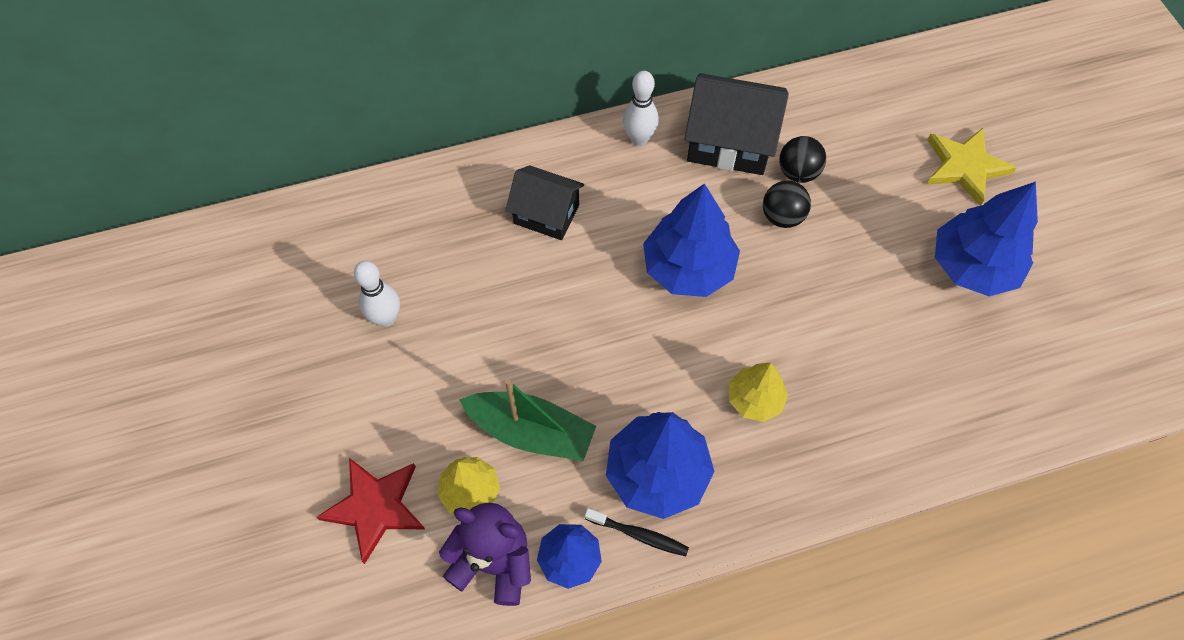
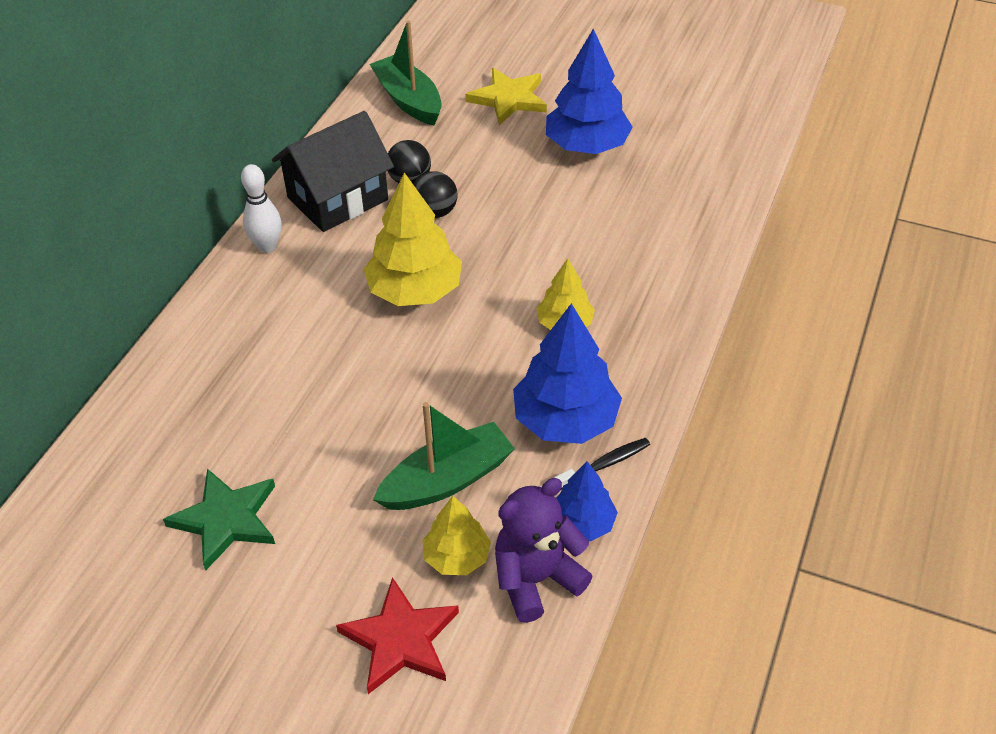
camera: 50 degrees left, 15 degrees down
(386, 318) = (226, 519): white bowling pin -> green star
(546, 214) = (262, 346): black house -> none
(688, 268) = (415, 291): blue tree -> yellow tree
(884, 101) = (408, 100): none -> green boat

